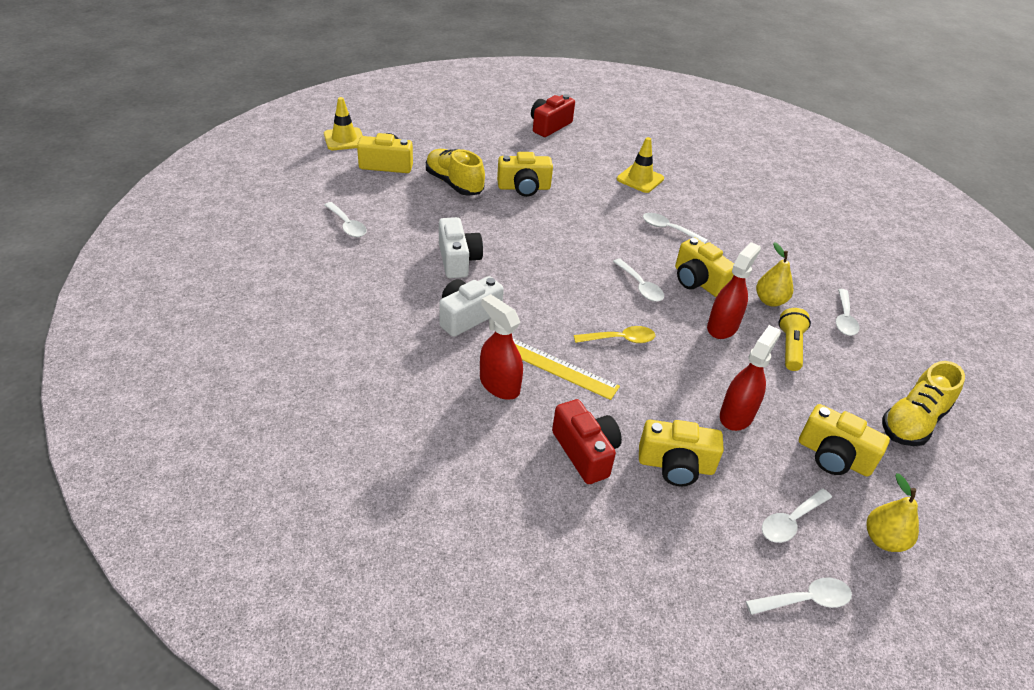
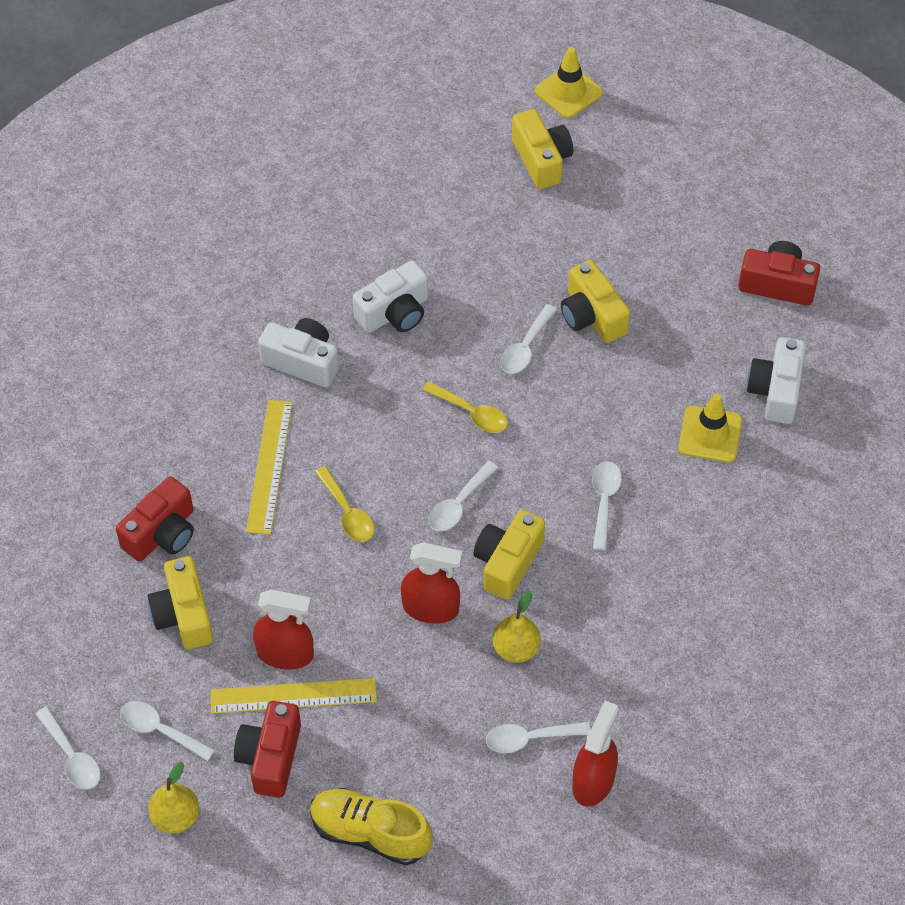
camera: 70 degrees right, 15 degrees up
(347, 225) = (392, 186): white spoon -> white spoon (525, 347)
(454, 184) = (548, 243): yellow shoe -> none
(499, 385) = (215, 430): red spray bottle -> red spray bottle (593, 781)
(567, 256) = (471, 413): none -> yellow spoon
(622, 150) = (776, 391): none -> white camera
(778, 424) = (293, 696): none -> yellow ruler
(790, 347) = (434, 686): yellow flashlight -> none
(833, 457) = (270, 757): yellow camera -> red camera

